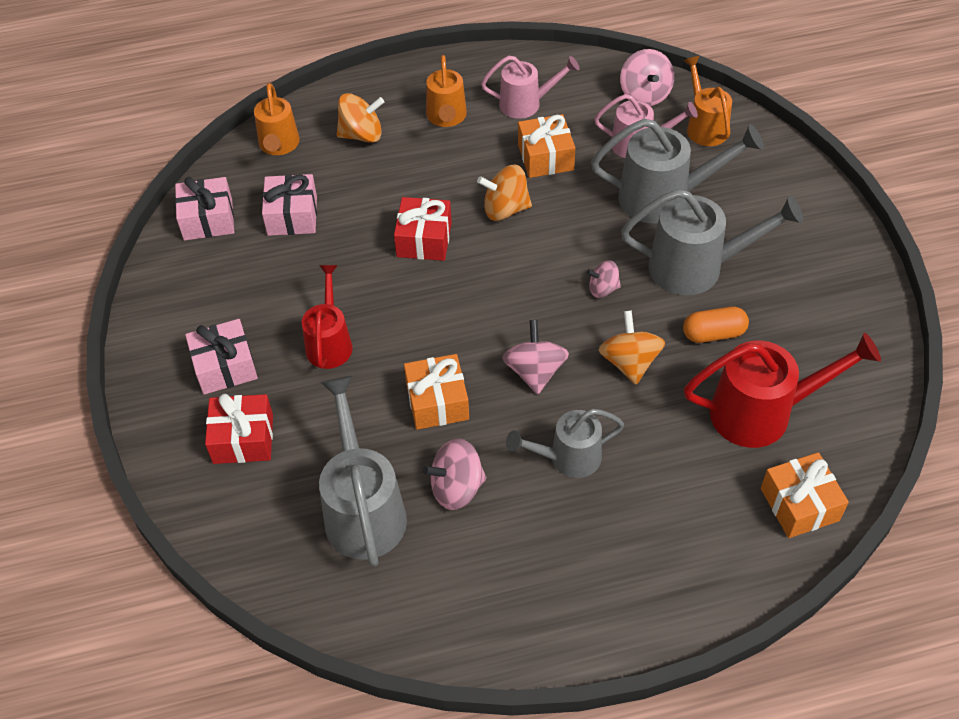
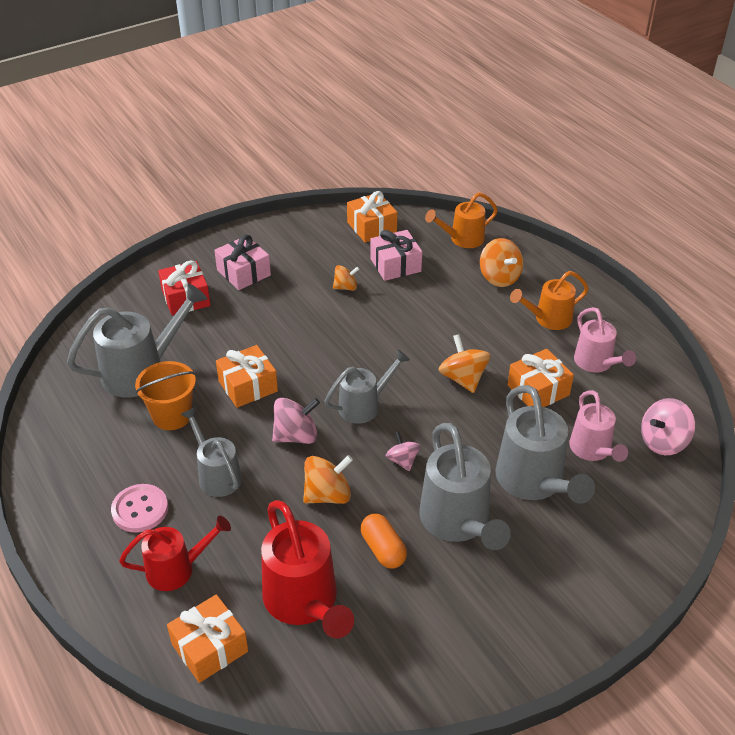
camera: 70 degrees right, 10 degrees down
(208, 219) = (371, 227): pink gift -> orange gift
(308, 271) = (346, 287): none -> orange spinning top
(330, 342) = (283, 316): red watering can -> red watering can (178, 569)
(424, 240) = (405, 339): red gift -> none
(456, 488) = (172, 416): pink spinning top -> orange bucket
(512, 301) = (364, 406): none -> grey watering can
(596, 543) = (140, 509): none -> pink button
(704, 126) = (648, 495): orange watering can -> none

